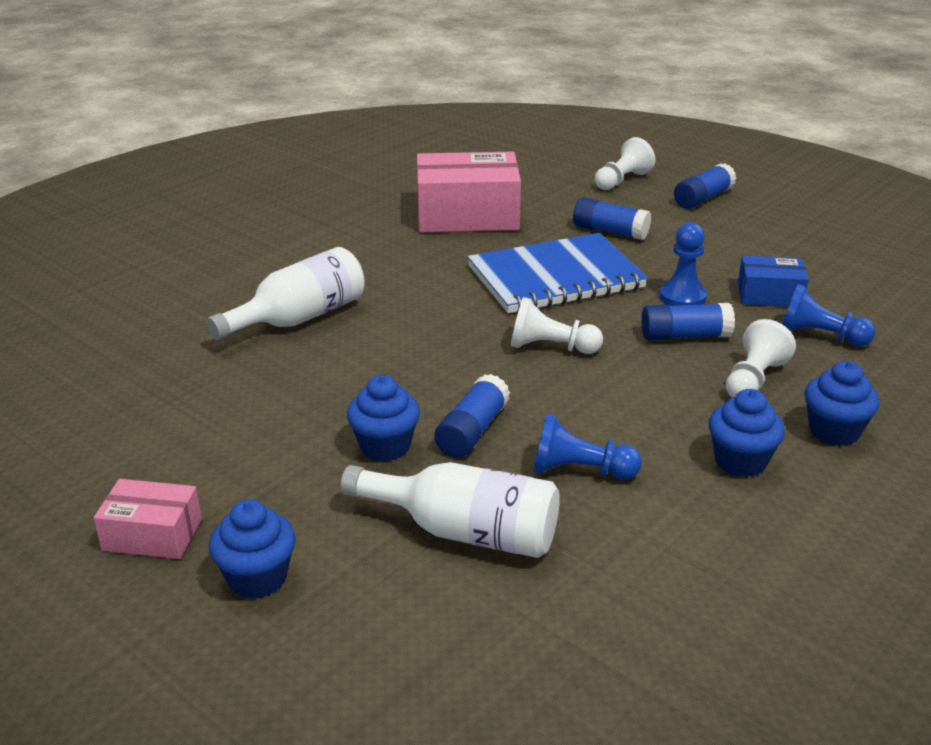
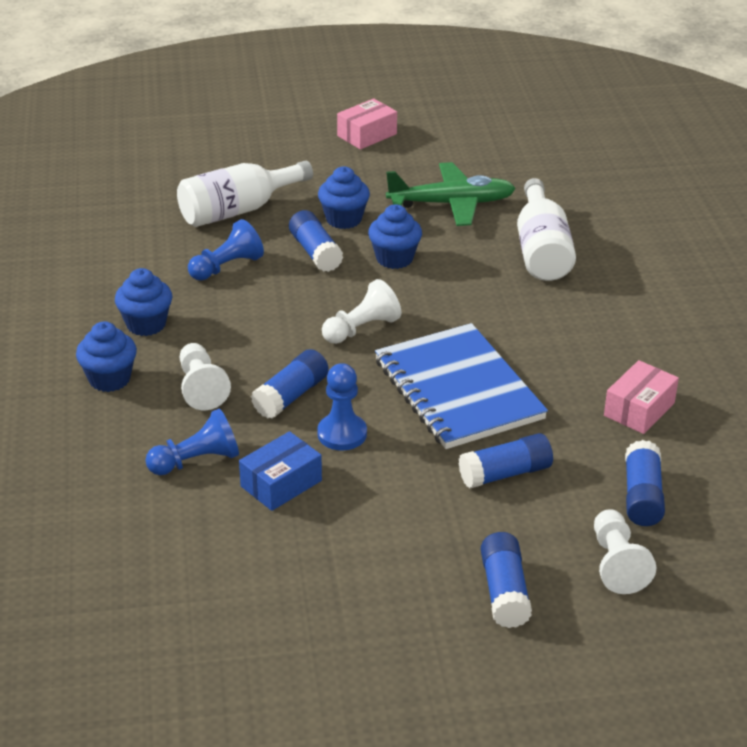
camera: 130 degrees right, 5 degrees up
(257, 578) = (293, 148): blue cupcake -> blue cupcake (394, 258)
(267, 397) = (451, 204): none -> green plane
(467, 215) = (639, 409): pink box -> pink box, size x0.53
(553, 191) = (642, 496): none -> blue glue stick
(555, 277) = (458, 390): blue notebook -> blue notebook turned 45 degrees counterclockwise

